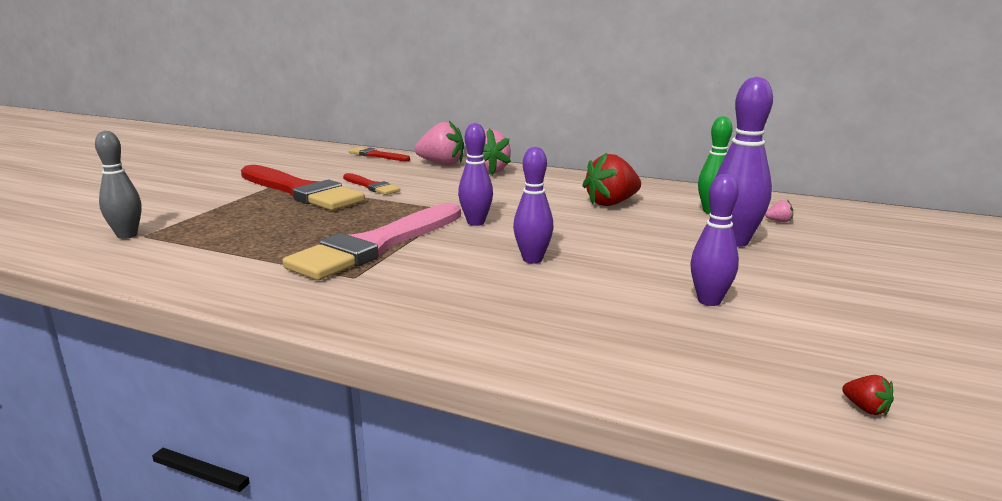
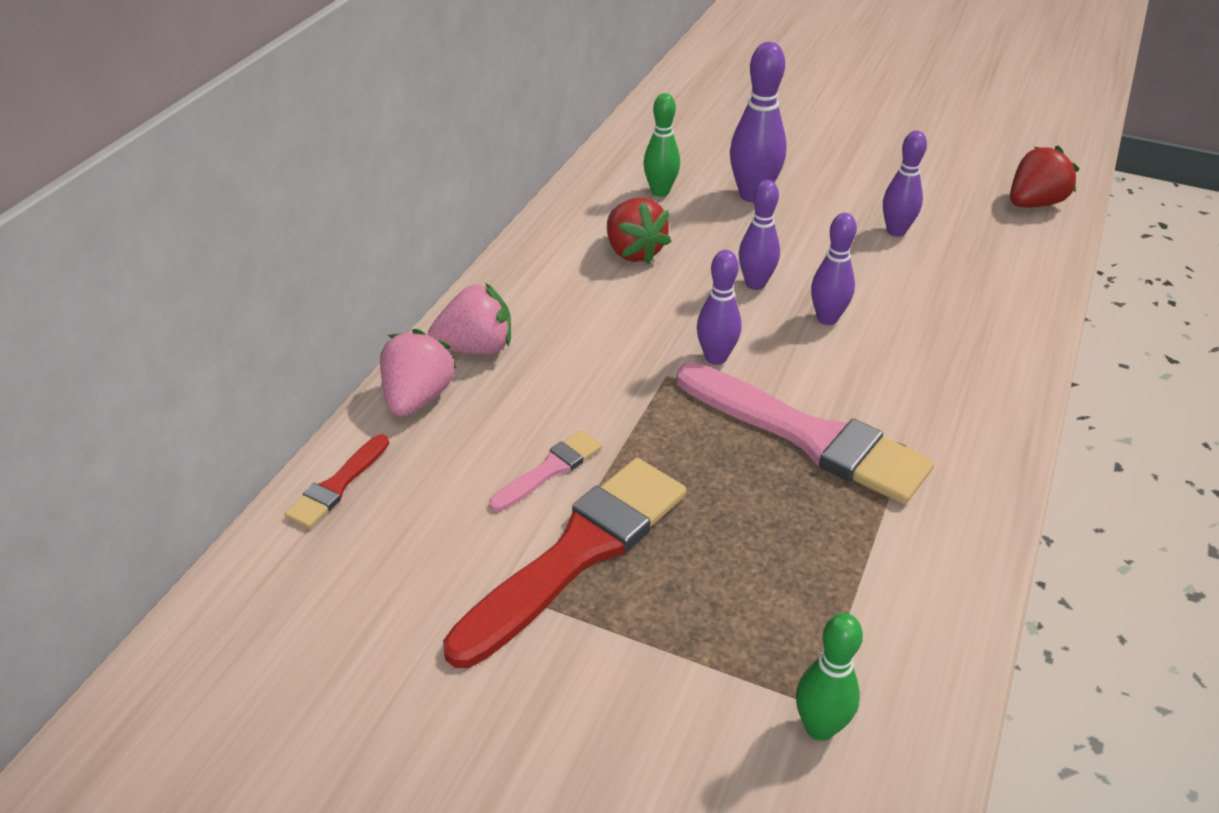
camera: 90 degrees left, 20 degrees up
(127, 235) = (819, 727): grey bowling pin -> green bowling pin
(371, 186) = (549, 470): red brush -> pink brush
(580, 237) = (755, 284): none -> purple bowling pin
(779, 221) = (690, 160): pink strawberry -> none
(865, 408) = (1034, 203): red strawberry -> red strawberry, size x2.47

